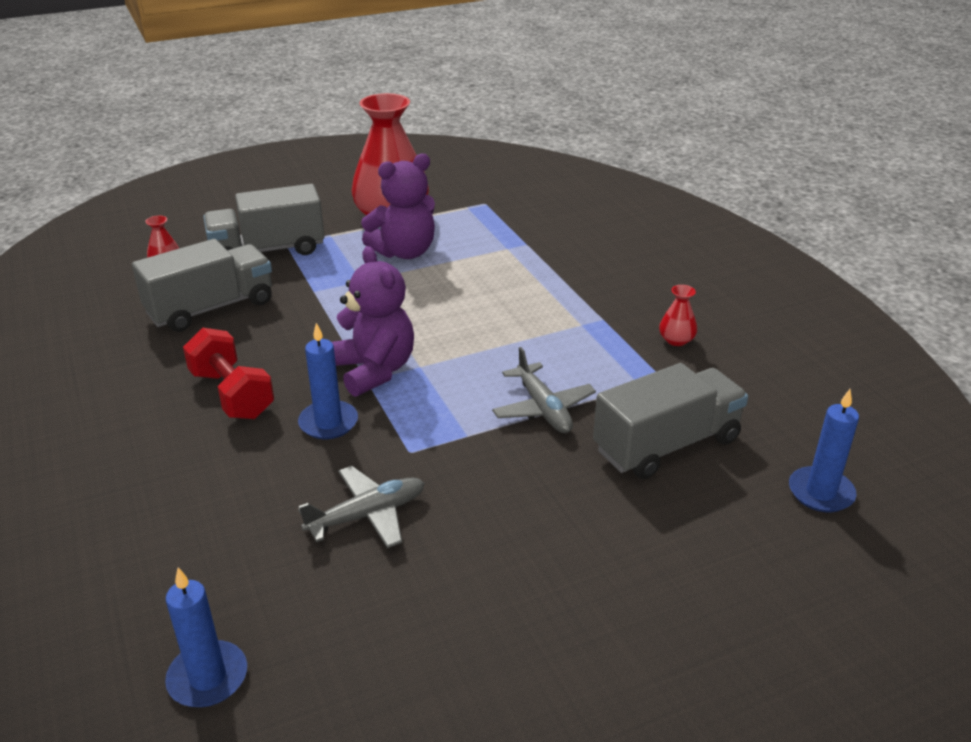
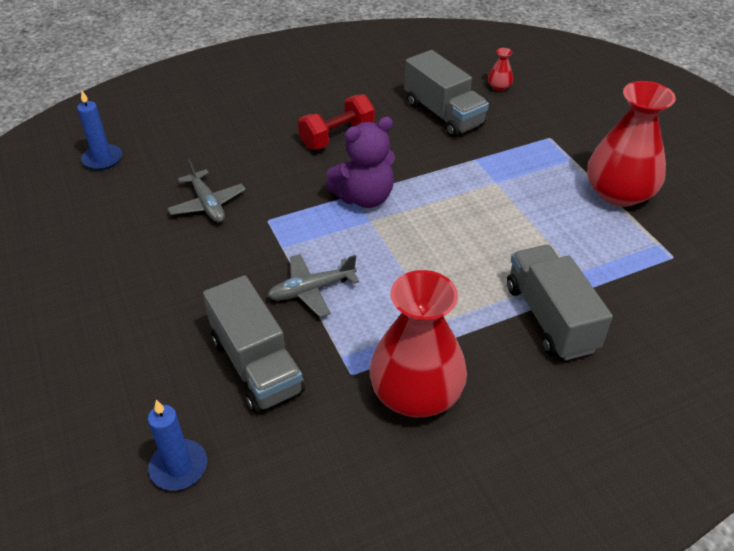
camera: 90 degrees right, 10 degrees up
(268, 250) = (535, 129): grey truck -> grey truck (550, 318)
(328, 423) = (303, 180): blue candle -> none
(404, 252) = (551, 204): purple teddy bear -> none
(676, 340) = (416, 393): red vase -> red vase, size x2.50

